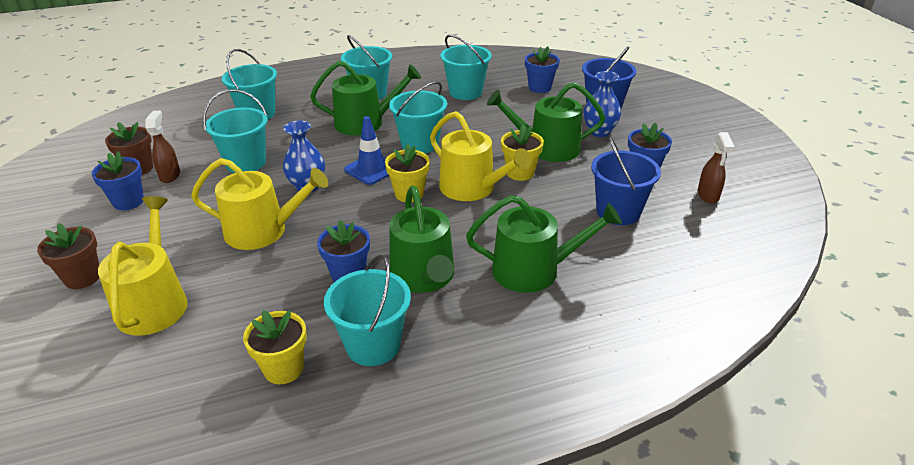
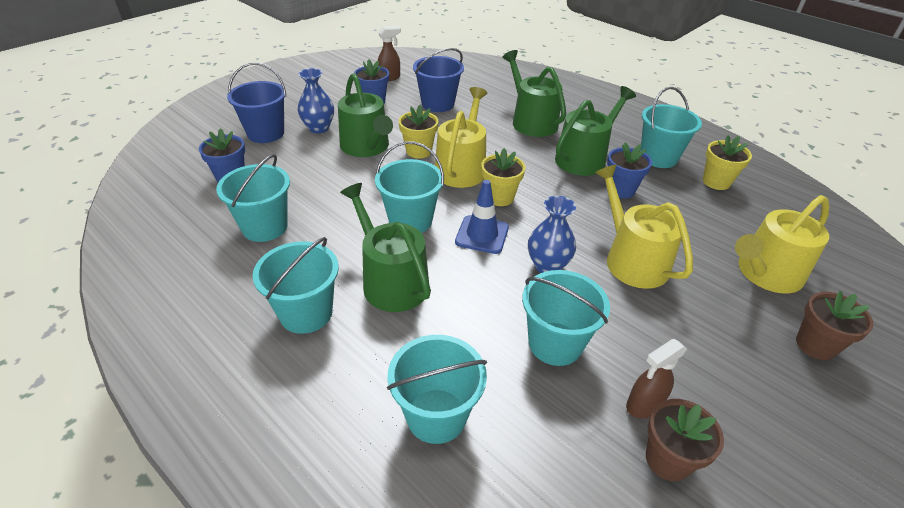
camera: 120 degrees left, 5 degrees up
(128, 201) = (718, 407): blue flower pot -> none

